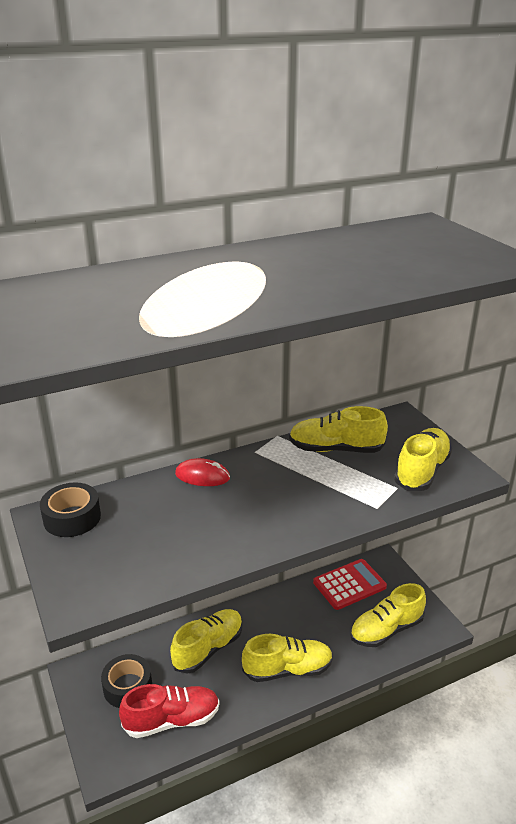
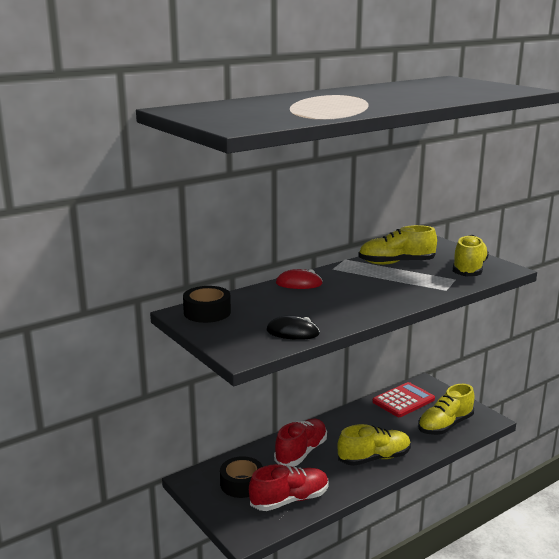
camera: 10 degrees left, 10 degrees down
(154, 569) = (292, 332): none -> black mouse
(208, 648) = (301, 452): yellow shoe -> red shoe

